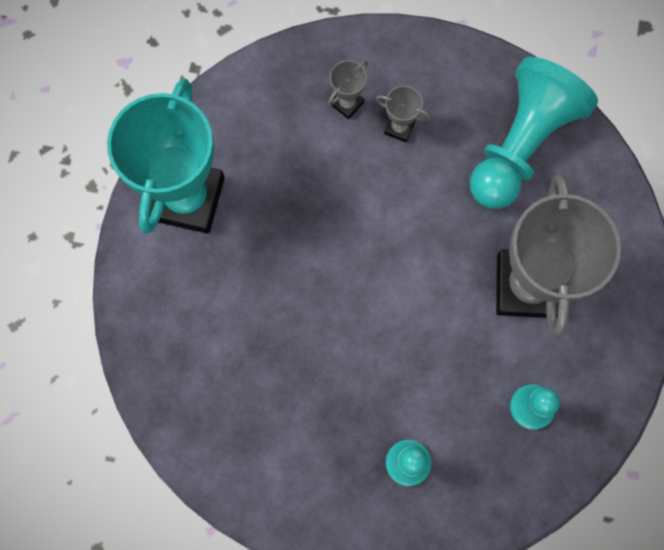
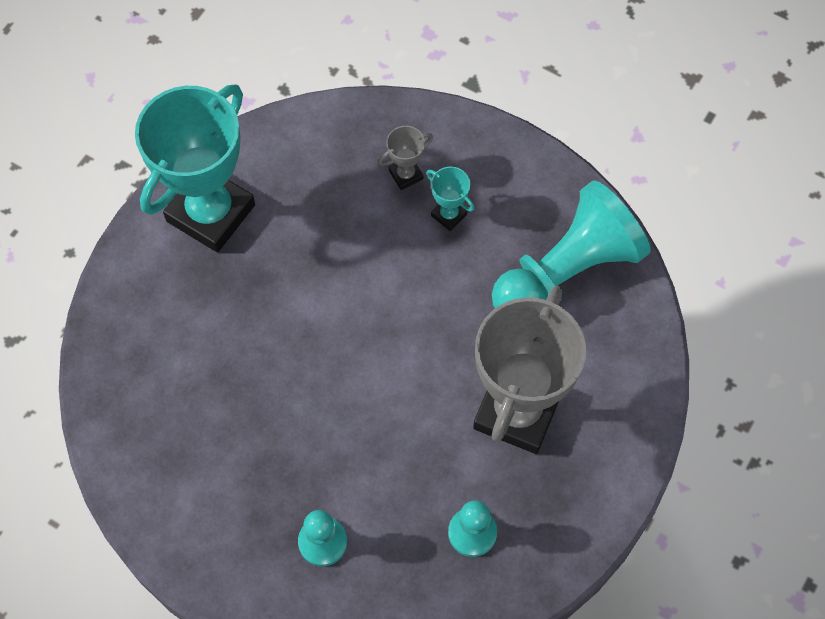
camera: 20 degrees right, 10 degrees down
(399, 128) = (449, 215): grey trophy -> turquoise trophy

